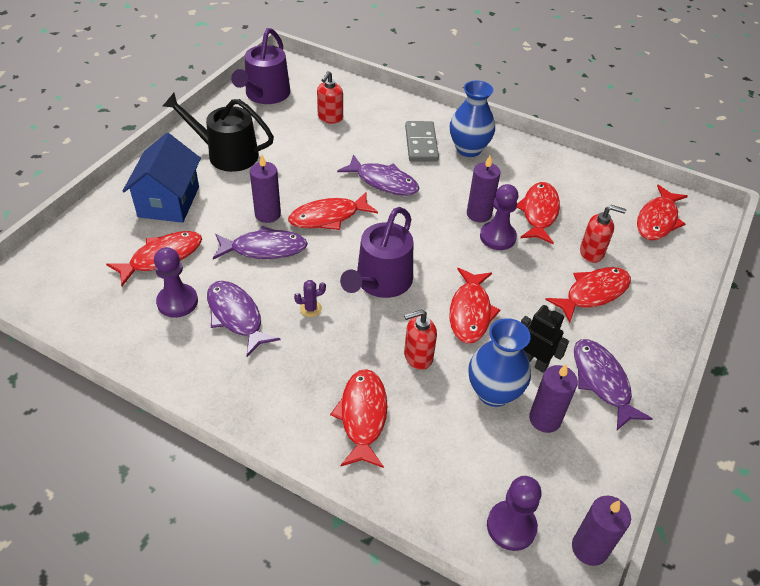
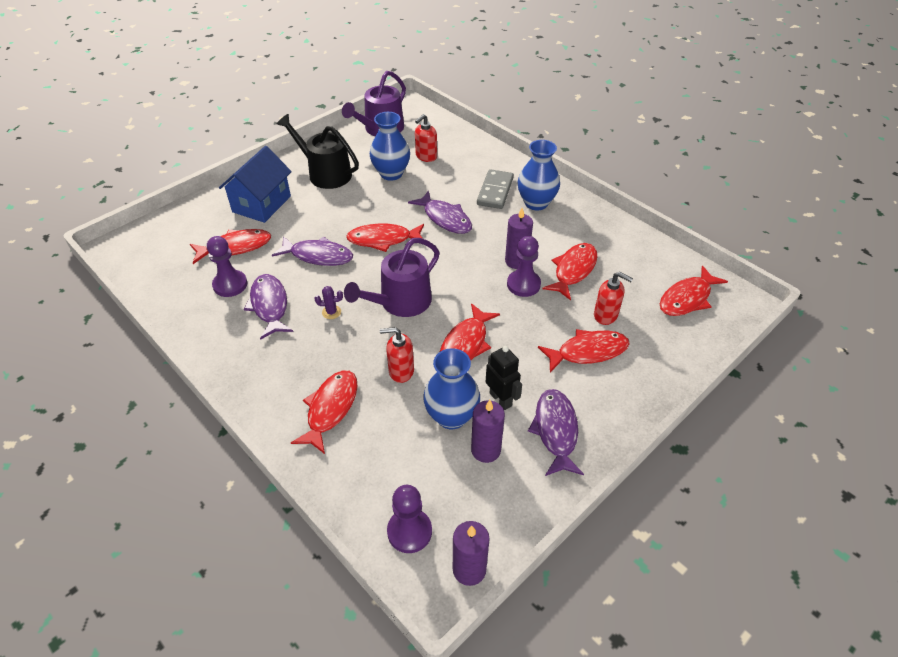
camera: 20 degrees right, 0 degrees up
(268, 214) = (334, 228): purple candle -> none
(301, 142) = (391, 173): none -> blue vase

